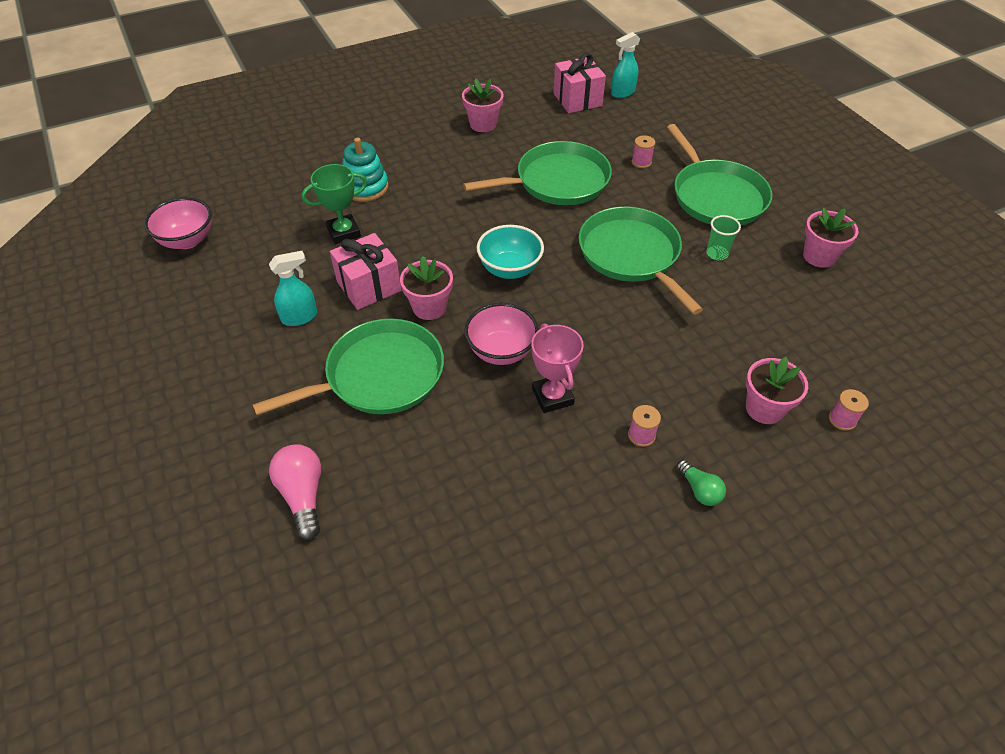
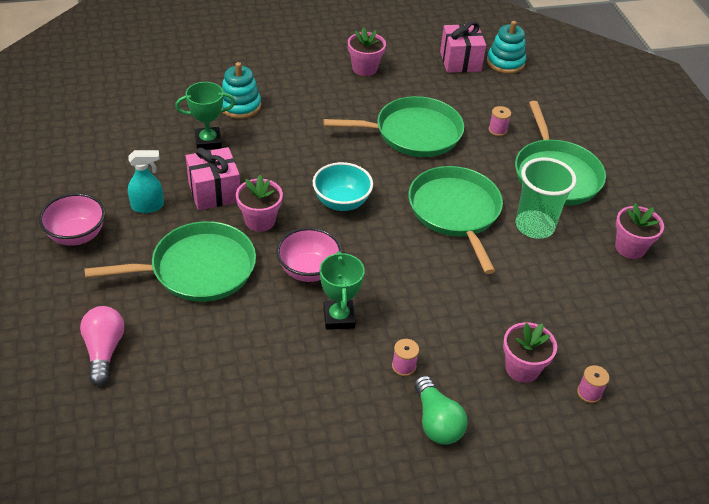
camera: 10 degrees right, 5 degrees down
(187, 240) = (75, 123): pink bowl -> pink bowl (77, 235)
(552, 396) = (339, 317): pink trophy -> green trophy
(622, 93) = (505, 62): turquoise spray bottle -> turquoise stacking toy
(699, 490) = (436, 422): green light bulb -> green light bulb, size x1.60
(717, 254) = (534, 226): green cup -> green cup, size x1.94

